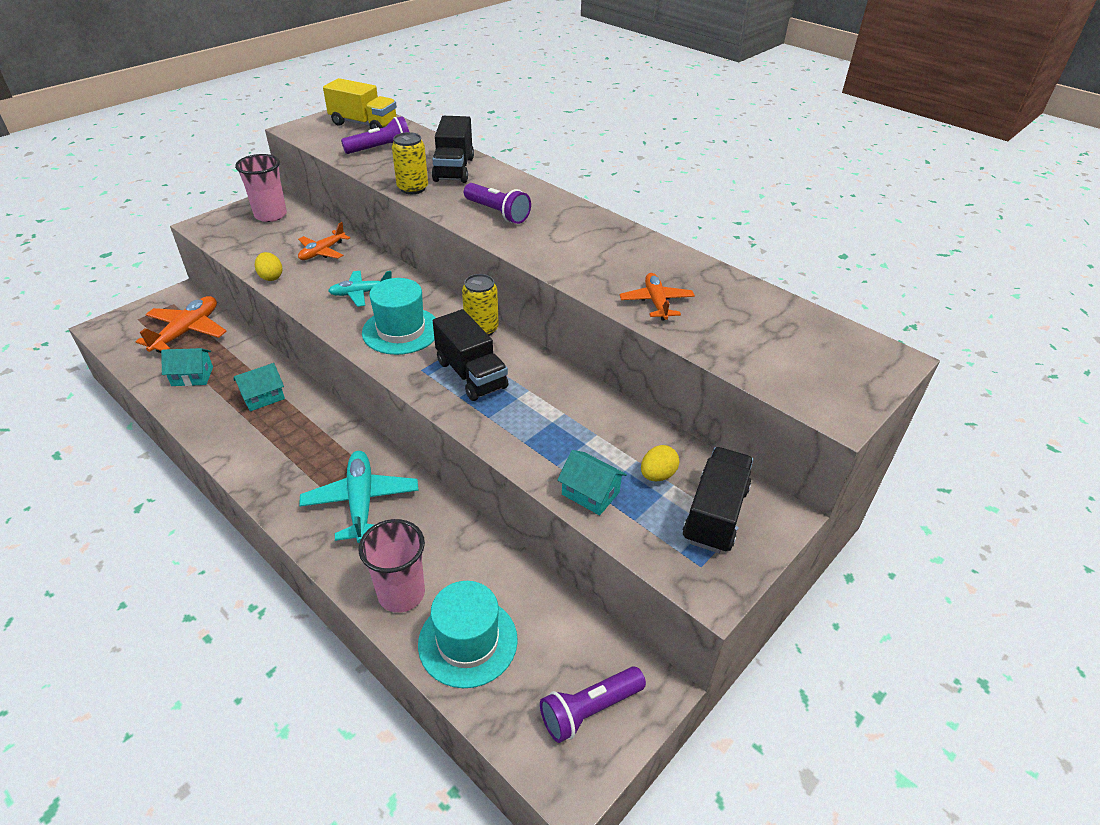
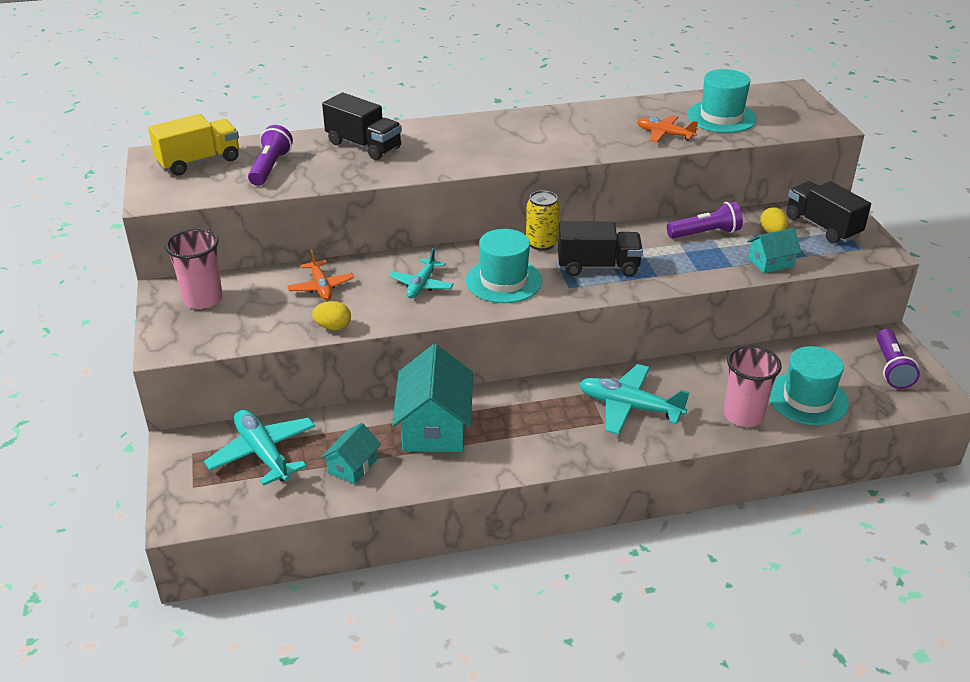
camera: 55 degrees left, 5 degrees down
(187, 331) = (263, 453): orange plane -> turquoise plane
(263, 397) = (434, 427): turquoise house -> turquoise house, size x1.89
(412, 188) = (375, 173): yellow can -> none
(497, 213) = (468, 150): purple flashlight -> purple flashlight (705, 233)
(746, 327) = (721, 117): none -> turquoise hat

